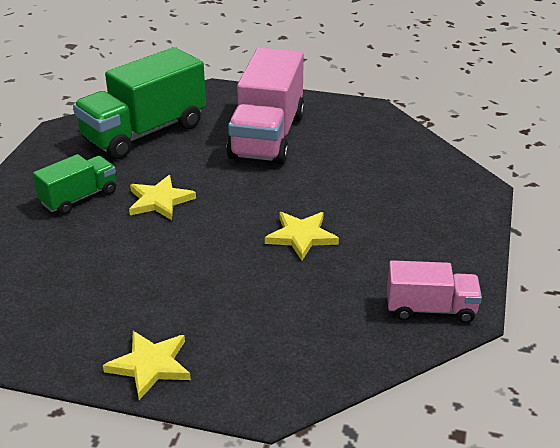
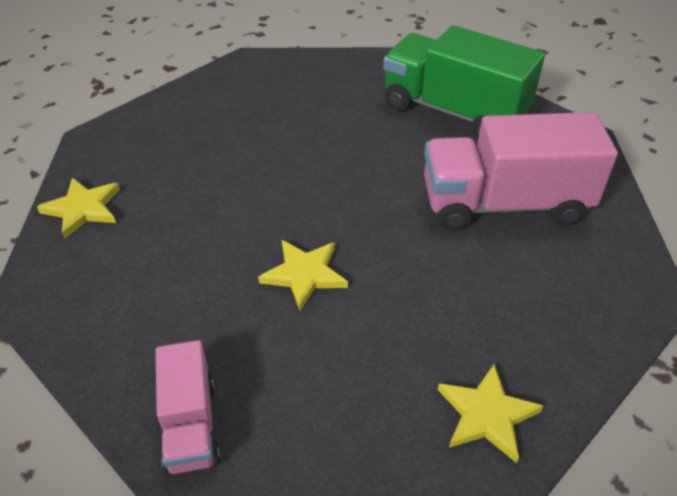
camera: 75 degrees right, 10 degrees up
(79, 198) = (316, 103): green truck -> none
(159, 201) = (332, 153): yellow star -> yellow star (487, 414)

